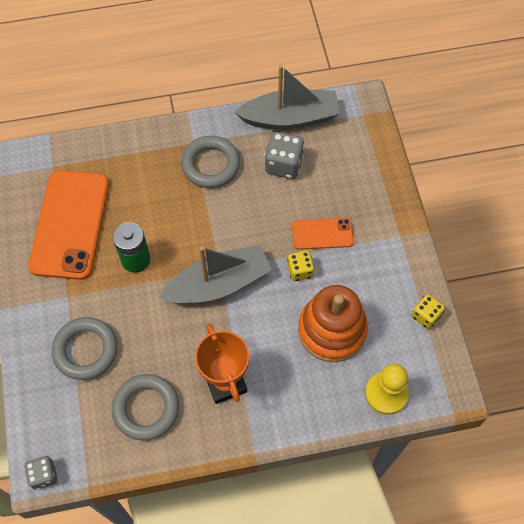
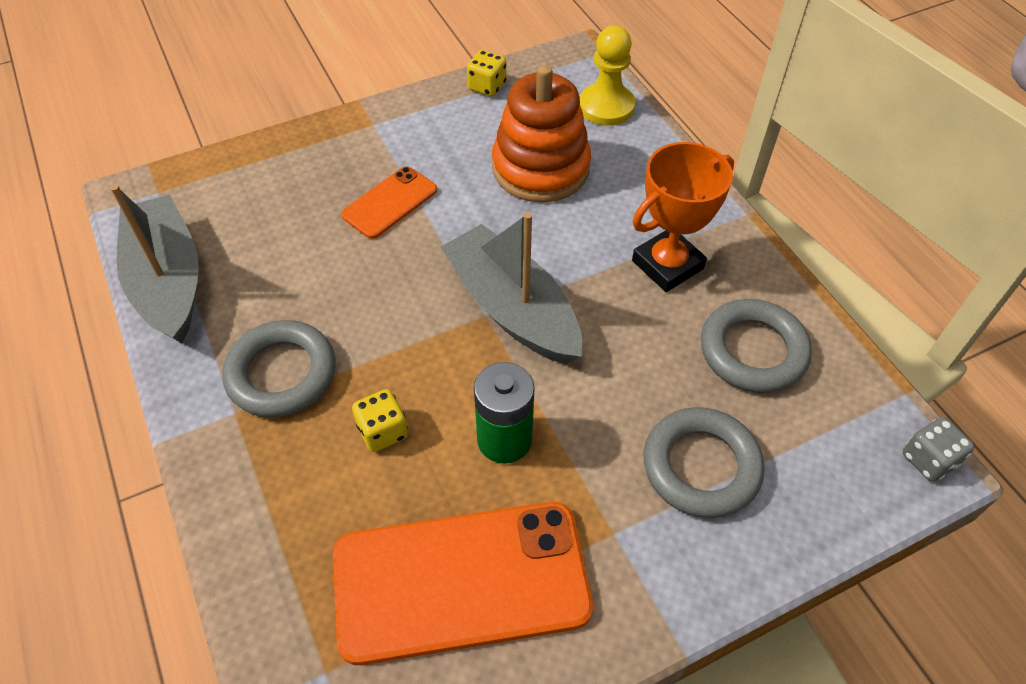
camera: 105 degrees left, 10 degrees down
(283, 165) = (268, 271): grey dice -> none
(300, 271) = (459, 217): yellow dice -> yellow dice (382, 431)
(322, 234) = (390, 203): orange phone -> orange phone turned 60 degrees clockwise

